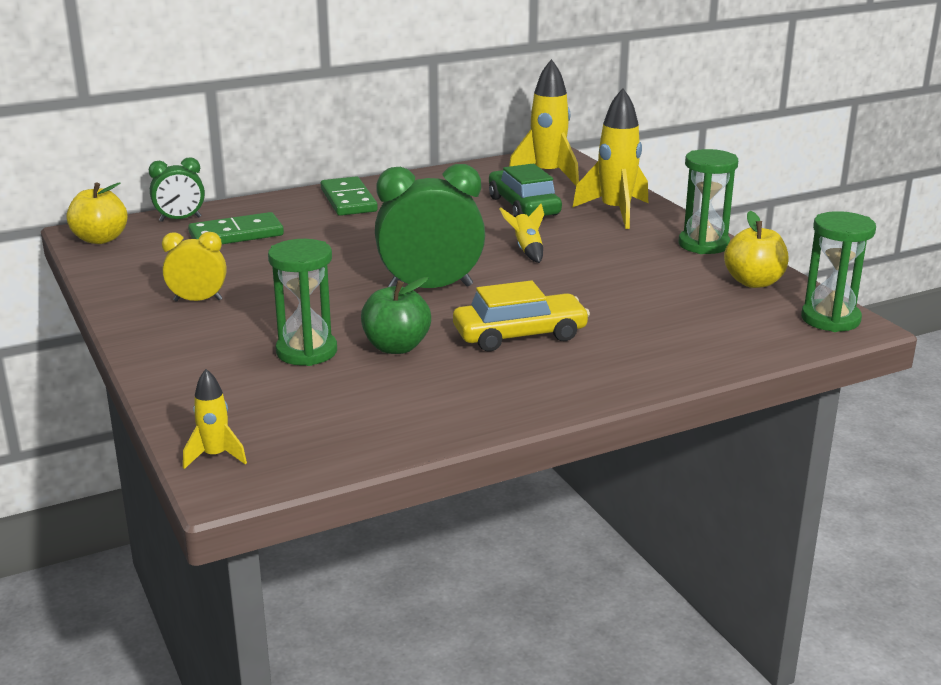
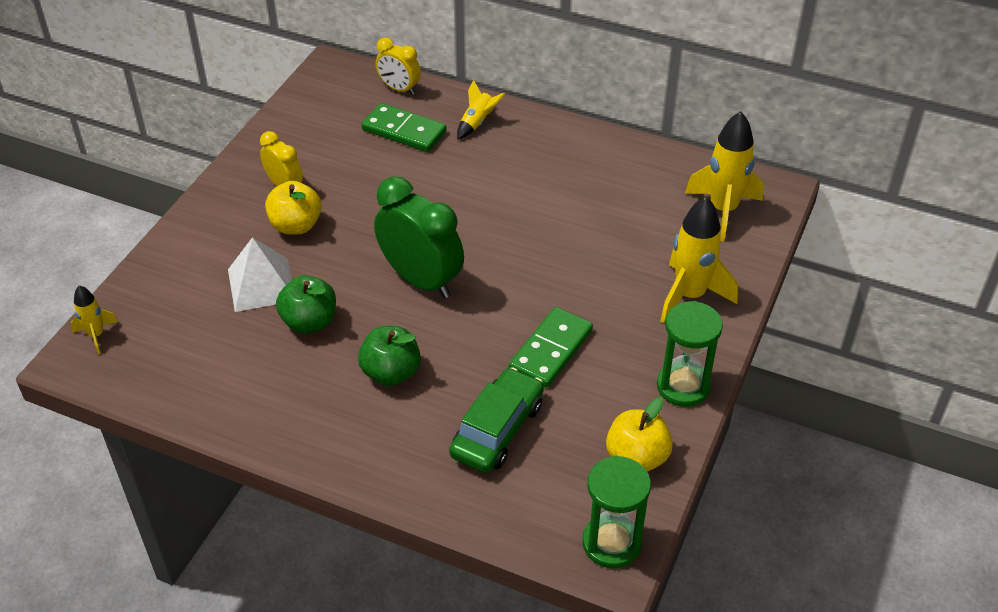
camera: 50 degrees right, 20 degrees up
(100, 239) = (328, 80): yellow apple -> yellow apple (296, 225)
(180, 219) = (399, 89): green clock -> yellow clock
(306, 352) = (261, 285): green hourglass -> white pyramid
(348, 200) = (530, 140): green domino -> green domino (551, 350)
(520, 335) = (391, 372): yellow car -> green apple
(523, 206) = (635, 236): green car -> green car (497, 430)
(527, 250) = (547, 289): yellow rocket -> yellow rocket (477, 123)

